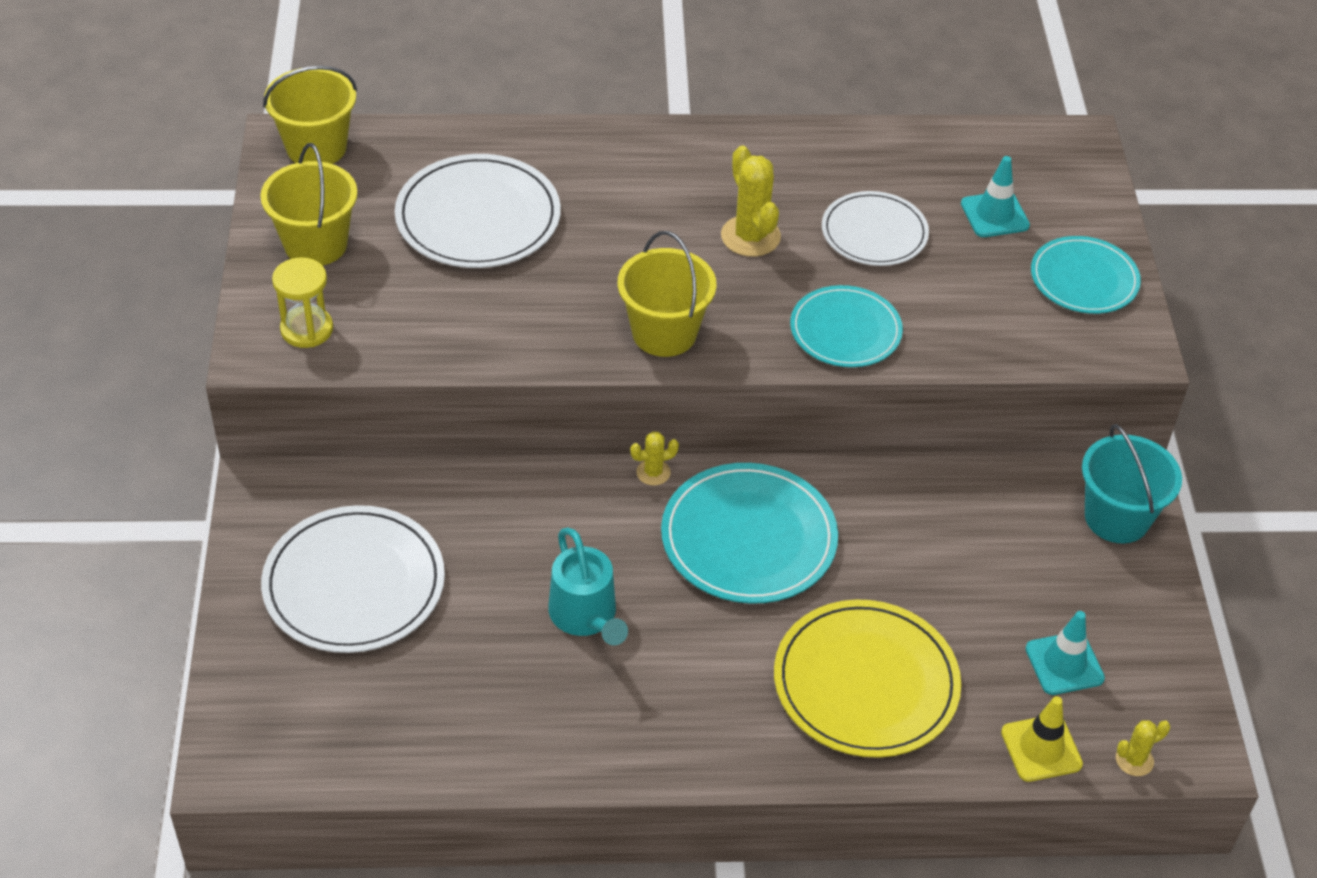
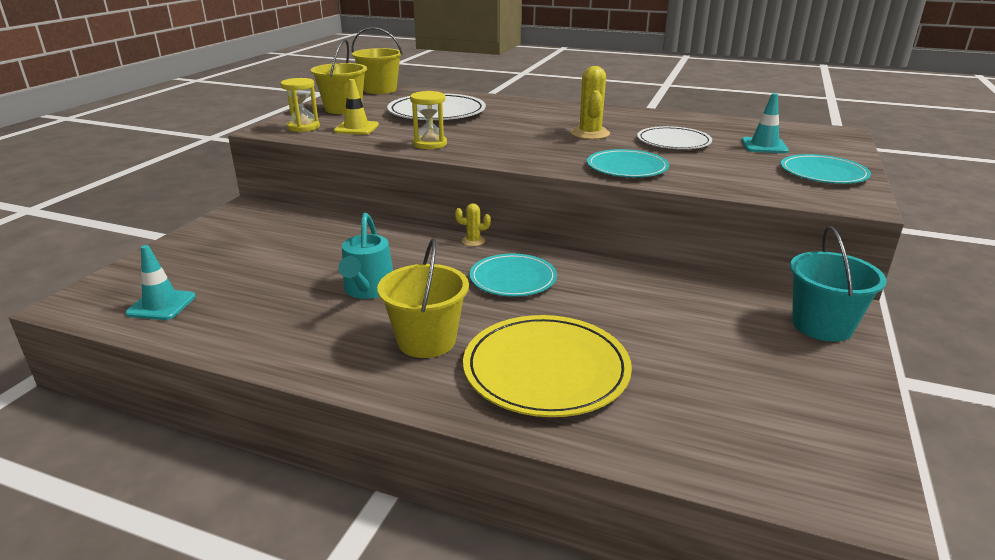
camera: 25 degrees right, 20 degrees down
(354, 584) = (246, 248): white plate -> none
(543, 333) = (430, 144): none -> yellow hourglass
(664, 333) = (504, 153): yellow bucket -> yellow bucket (426, 341)
(748, 538) = (513, 278): turquoise plate -> turquoise plate, size x0.65
(1041, 748) = (687, 453): yellow traffic cone -> yellow traffic cone (356, 128)
(1064, 664) = (737, 400): turquoise traffic cone -> turquoise traffic cone (161, 305)
(1134, 760) = (787, 490): yellow cactus -> none

